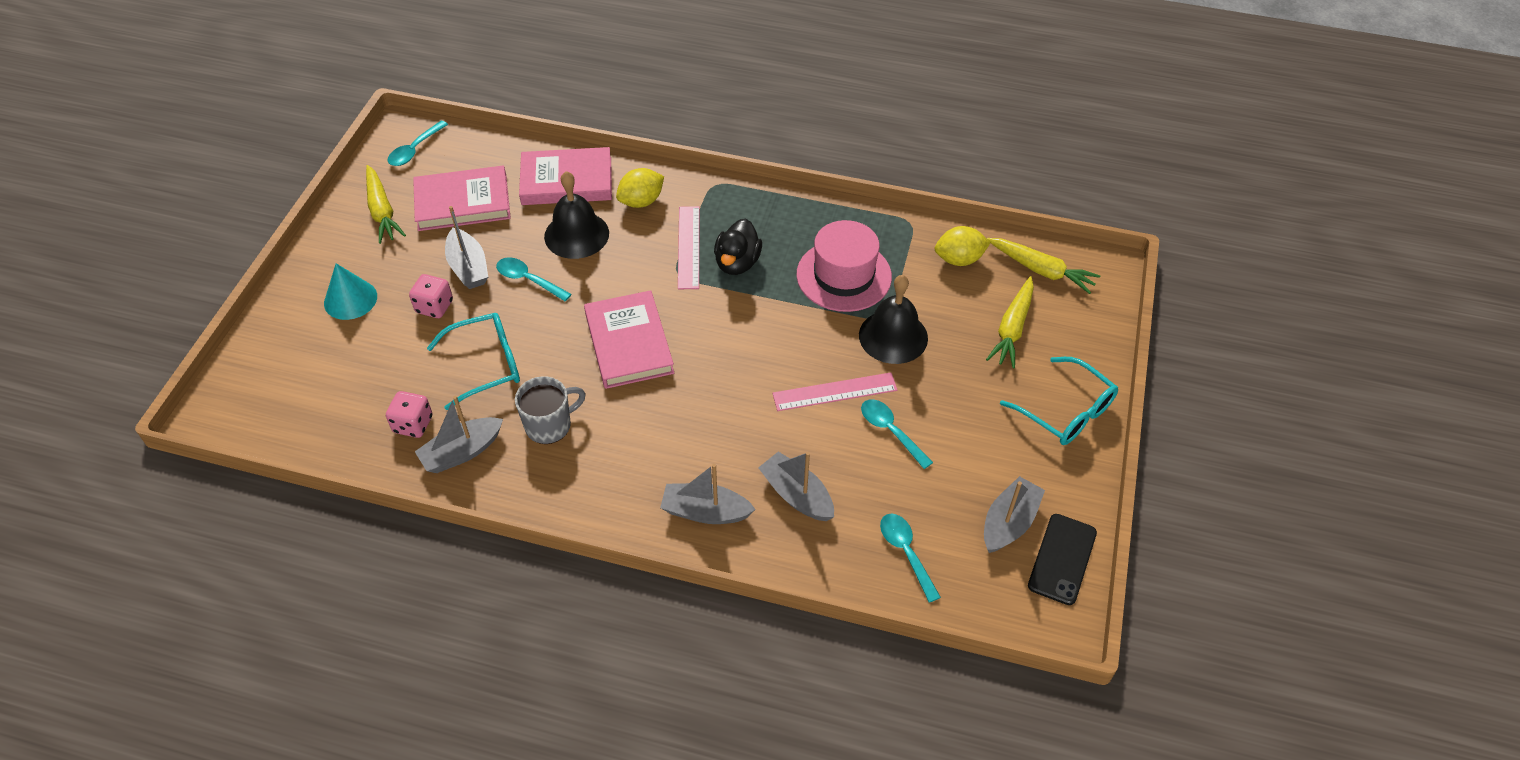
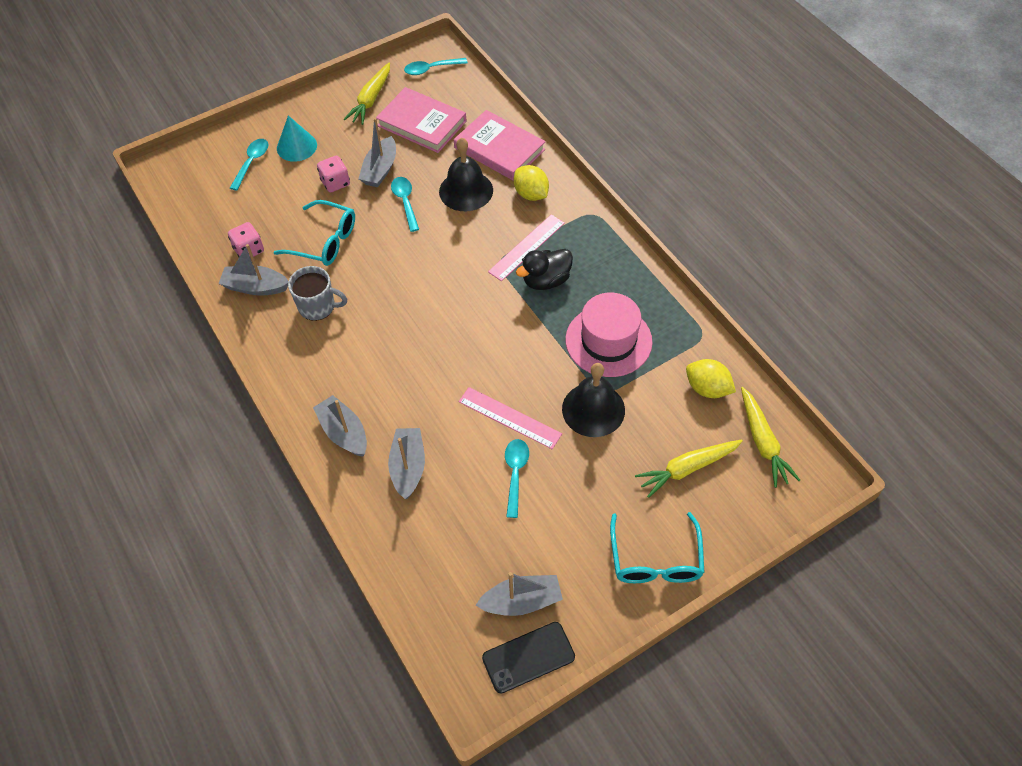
camera: 45 degrees right, 5 degrees up
(629, 343) = (419, 287): pink book -> none
(641, 201) = (531, 194): yellow lemon -> yellow lemon turned 45 degrees clockwise
(906, 552) = (432, 562): turquoise spoon -> turquoise spoon (252, 162)

